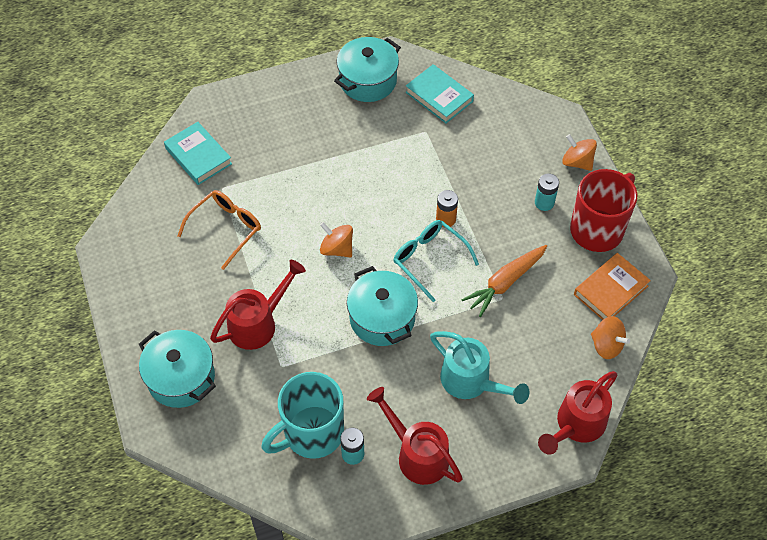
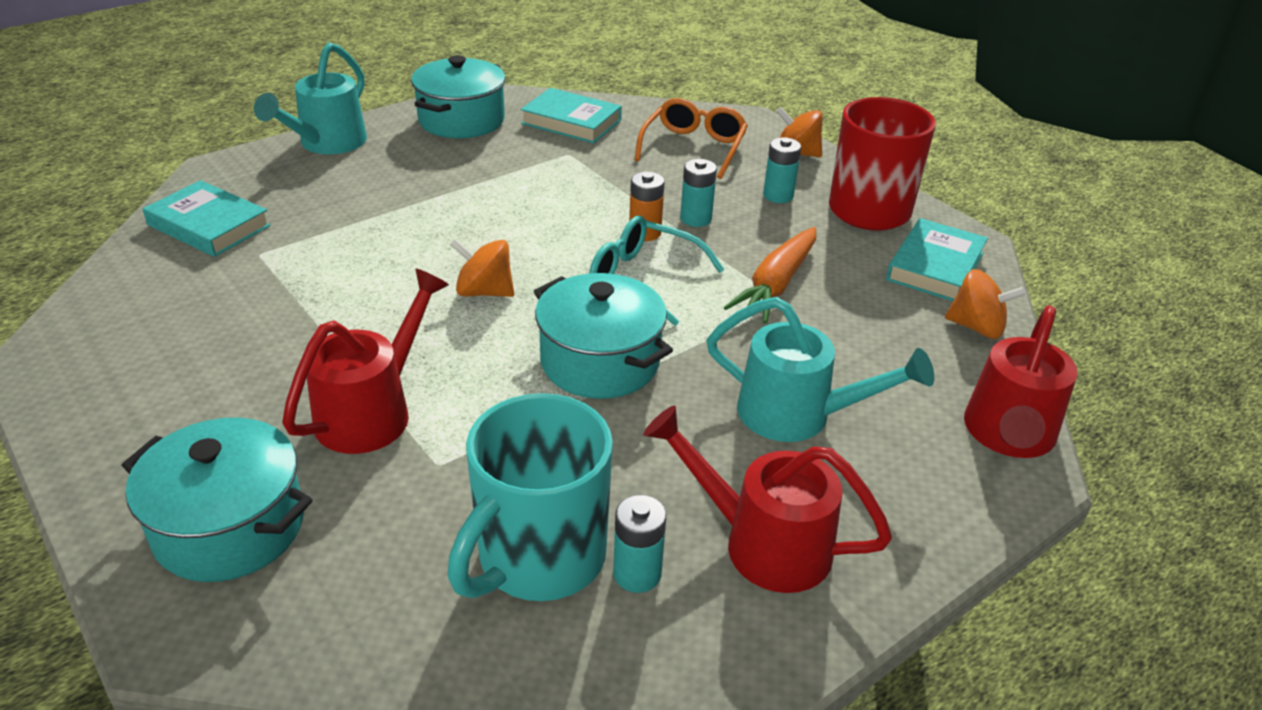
camera: 20 degrees left, 20 degrees down
(226, 229) = (277, 300): orange glasses -> orange glasses (693, 147)
(278, 89) = (327, 144): none -> turquoise watering can
(482, 213) = (695, 219): none -> turquoise battery
(610, 290) = (935, 266): orange book -> turquoise book

